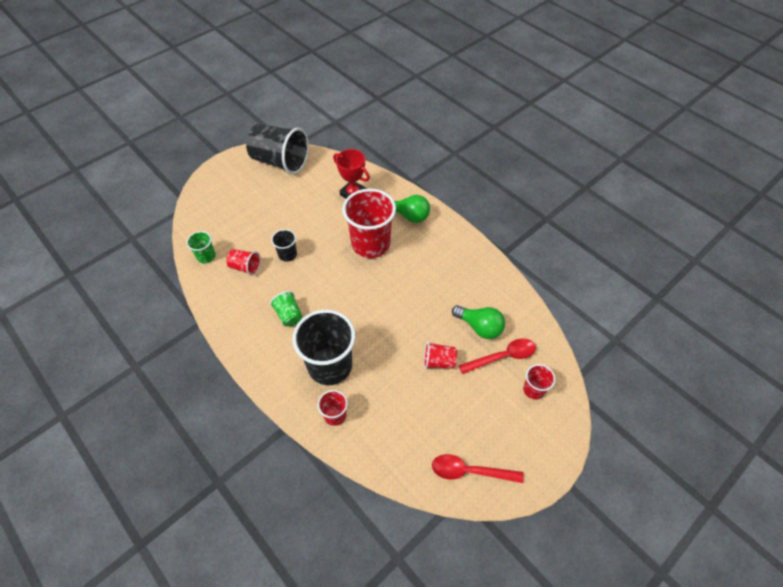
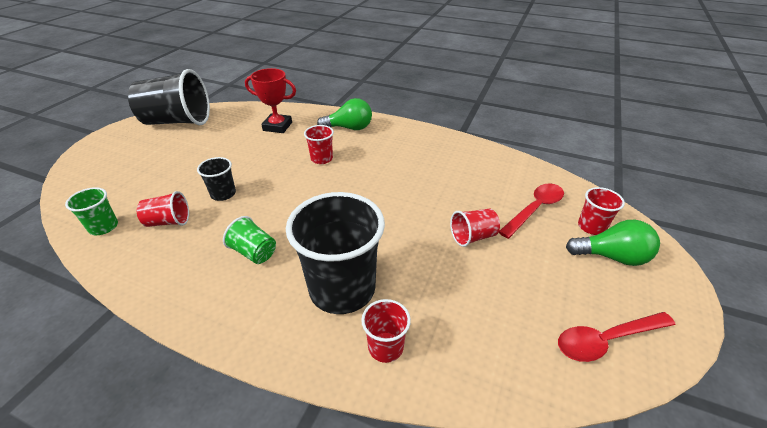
camera: 25 degrees left, 15 degrees down
(371, 244) = (321, 159): red cup -> red cup, size x0.48
(479, 327) = (490, 192): green light bulb -> green light bulb (611, 256)

